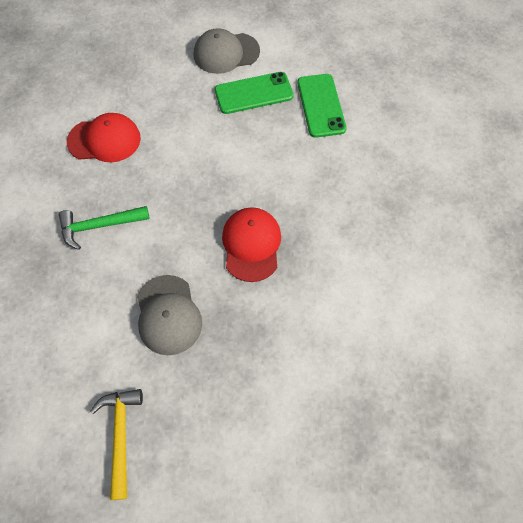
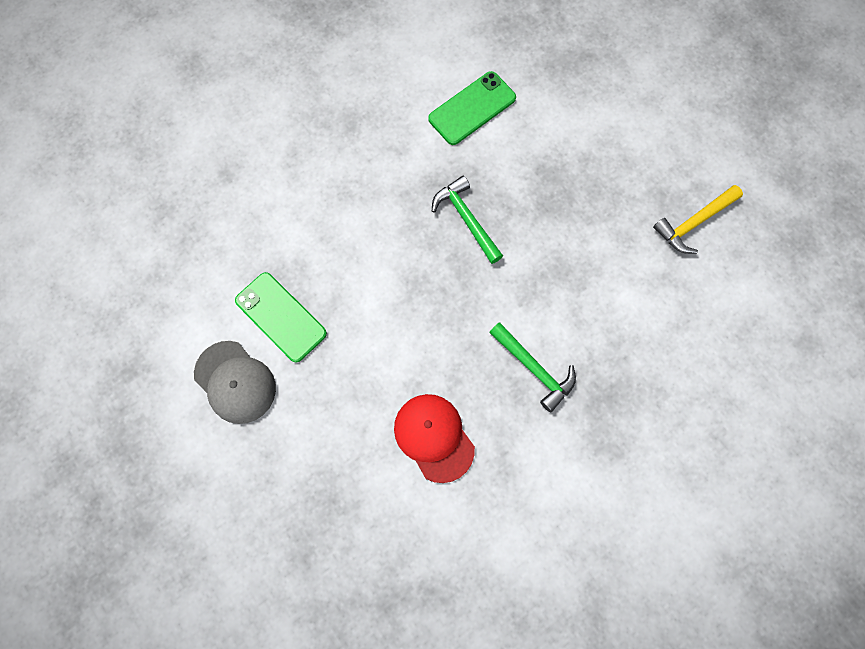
camera: 120 degrees left, 10 degrees up
(168, 315) = (577, 249): grey cap -> none
(251, 245) = (466, 219): red cap -> green hammer
(321, 105) = (261, 240): green phone -> green phone (472, 108)

